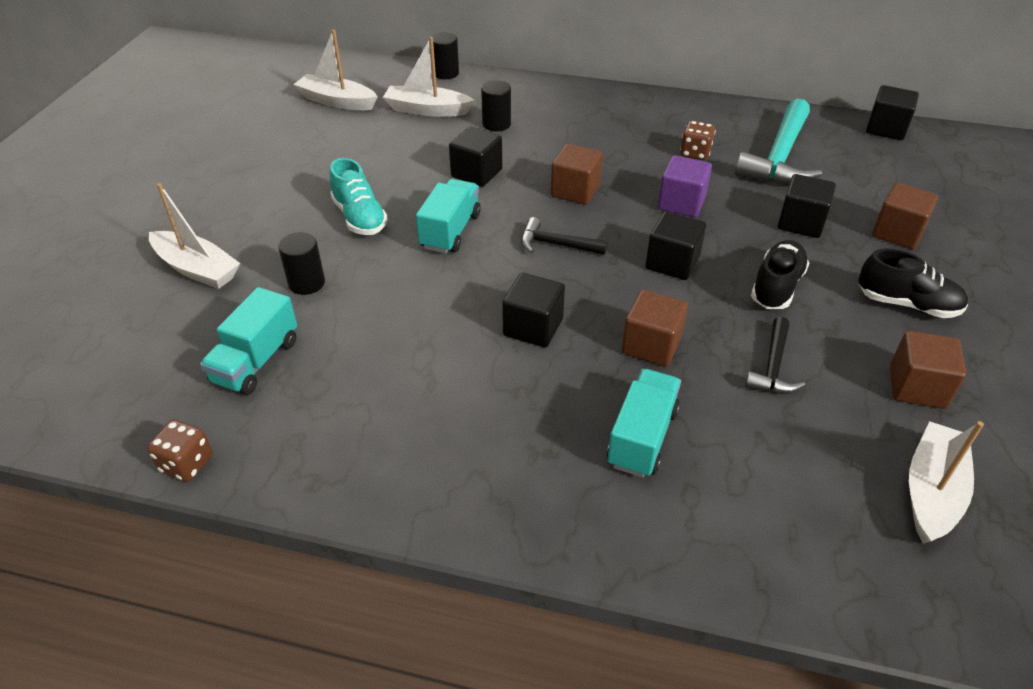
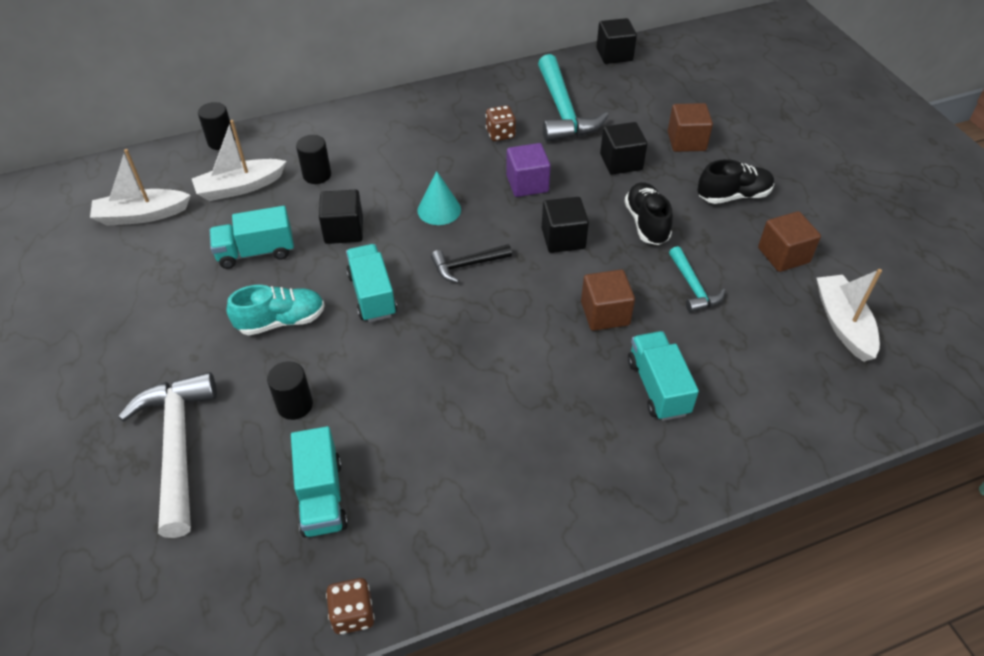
camera: 35 degrees left, 5 degrees up
(197, 269) = (177, 447): white boat -> white hammer
(359, 217) = (281, 321): turquoise shoe -> turquoise shoe turned 45 degrees counterclockwise
(392, 160) = (256, 252): none -> turquoise truck
(533, 327) = (512, 344): black cube -> none
(575, 191) = (439, 210): brown cube -> turquoise cone
(773, 367) = (693, 287): black hammer -> turquoise hammer

